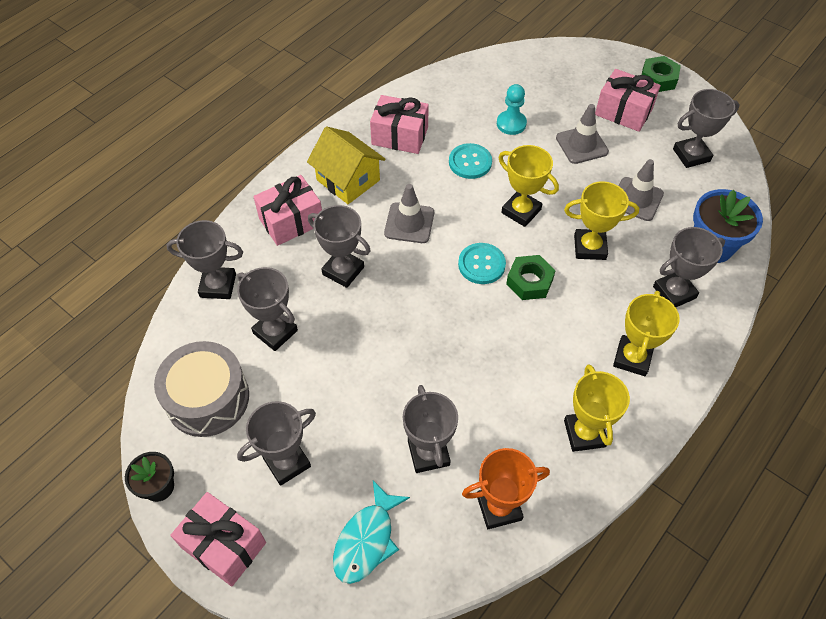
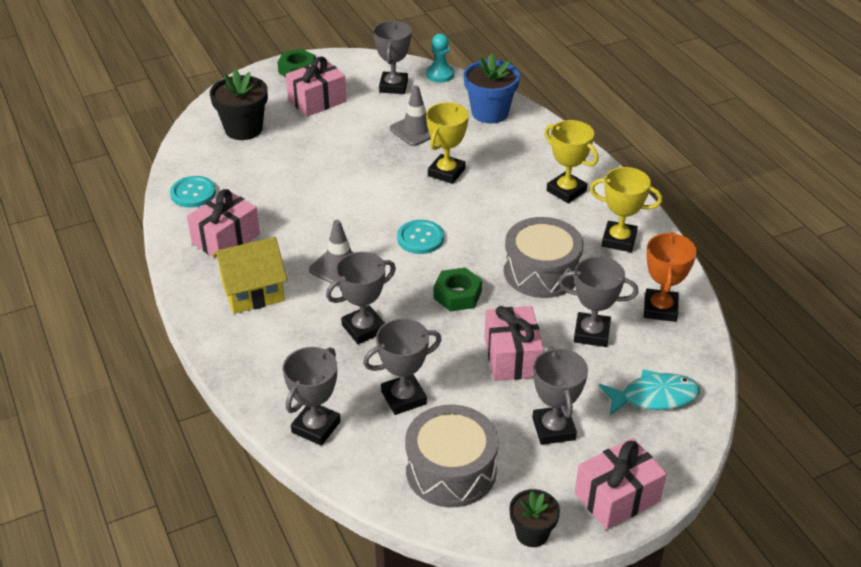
camera: 65 degrees left, 15 degrees down
(291, 221) = (273, 348): pink gift -> pink gift (512, 357)
(367, 540) = (654, 397): turquoise fish -> turquoise fish turned 60 degrees counterclockwise
(470, 162) = (298, 206): turquoise button -> turquoise button (193, 193)
(493, 379) = (541, 271): none -> grey drum
(511, 124) = (274, 166): turquoise pawn -> turquoise pawn (440, 74)
(521, 211) = (379, 195): yellow trophy -> none
(529, 281) = (458, 217): green nut -> green nut (457, 295)
(545, 83) = (243, 129): none -> black flower pot
(581, 145) = (334, 136): grey traffic cone -> none
(674, 292) = (520, 147): grey trophy -> none

